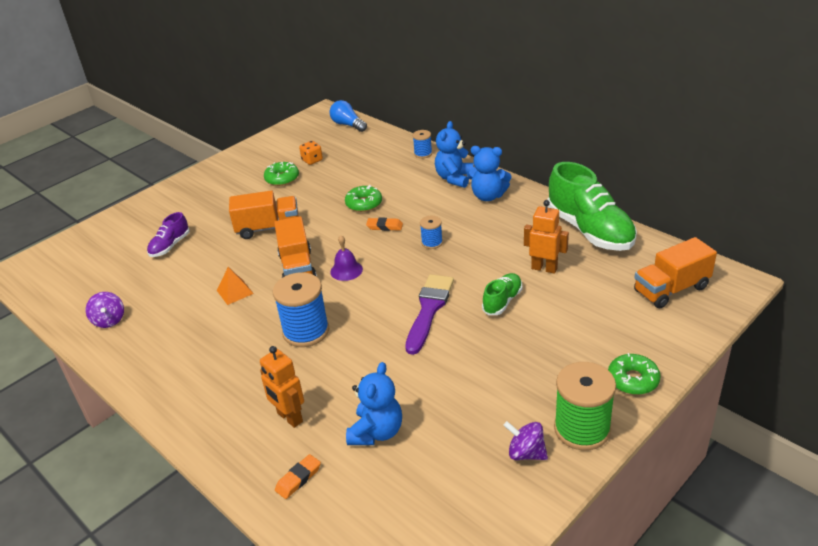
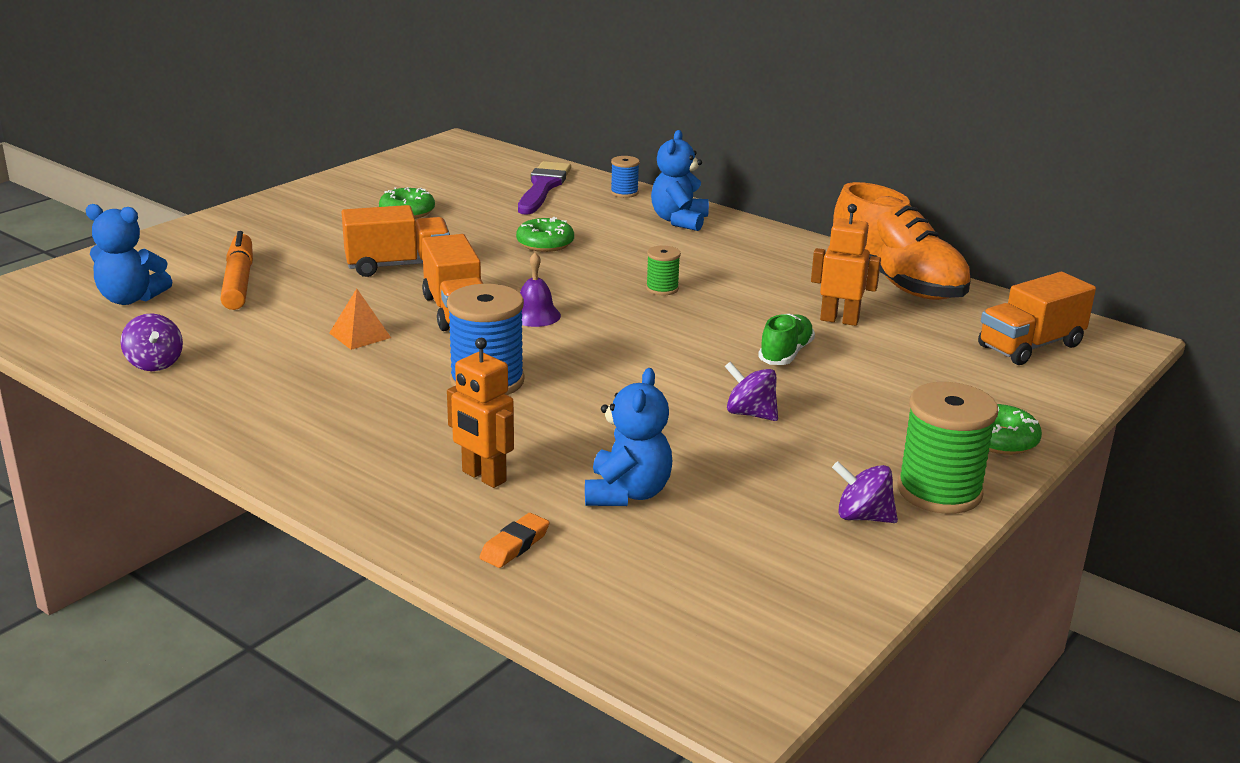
camera: 10 degrees left, 10 degrees down
(170, 246) = (239, 281): purple shoe -> orange marker
(312, 160) = (451, 193): orange dice -> none
(348, 125) = (498, 157): blue light bulb -> none
(384, 226) = (584, 269): orange eraser -> none
(429, 310) = (676, 361): purple brush -> purple brush (543, 187)
(432, 243) = (662, 289): blue spool -> green spool
(469, 358) = (750, 414): none -> purple spinning top
(488, 196) = (735, 241): blue teddy bear -> blue teddy bear (130, 299)
(590, 230) = (896, 282): green shoe -> orange shoe

